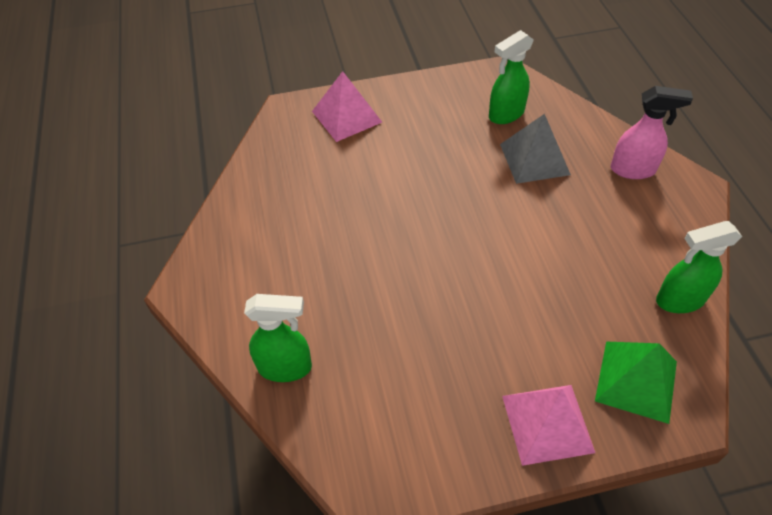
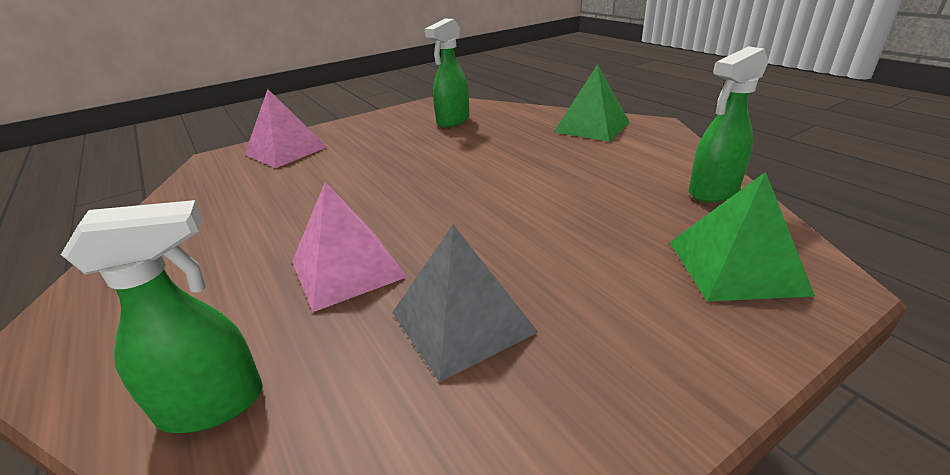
camera: 20 degrees left, 20 degrees down
(534, 159) = (496, 138): grey pyramid -> grey pyramid (462, 322)
(547, 423) = (668, 346): pink pyramid -> pink pyramid (347, 269)
(633, 170) = (592, 127): pink spray bottle -> green pyramid

